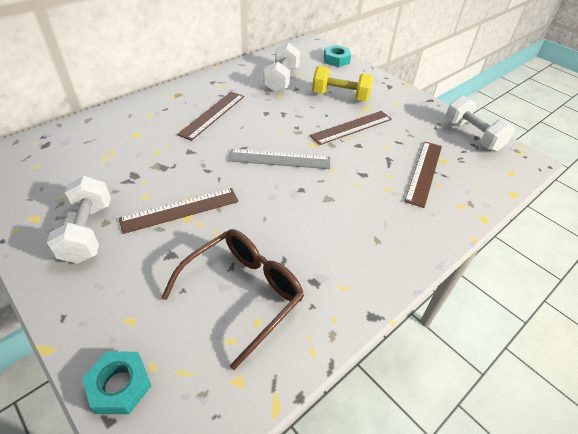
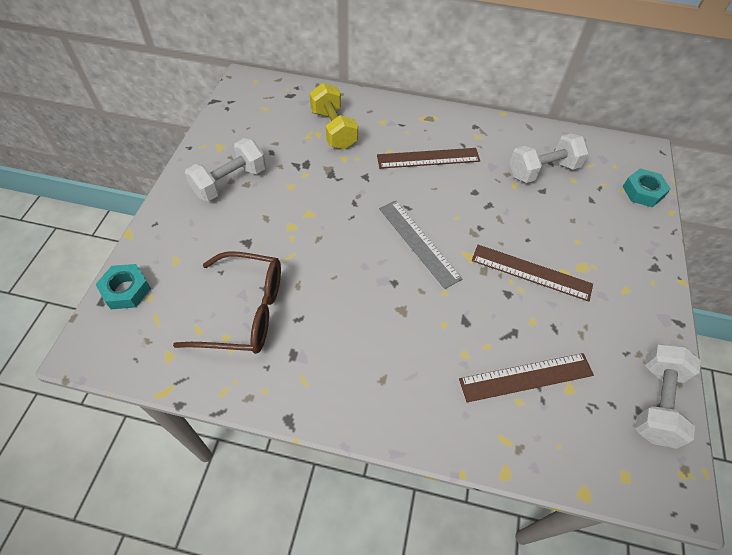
camera: 55 degrees right, 10 degrees up
(180, 210) = (295, 217): brown ruler -> none
(340, 96) = (575, 234): yellow dumbbell -> yellow dumbbell (333, 129)

